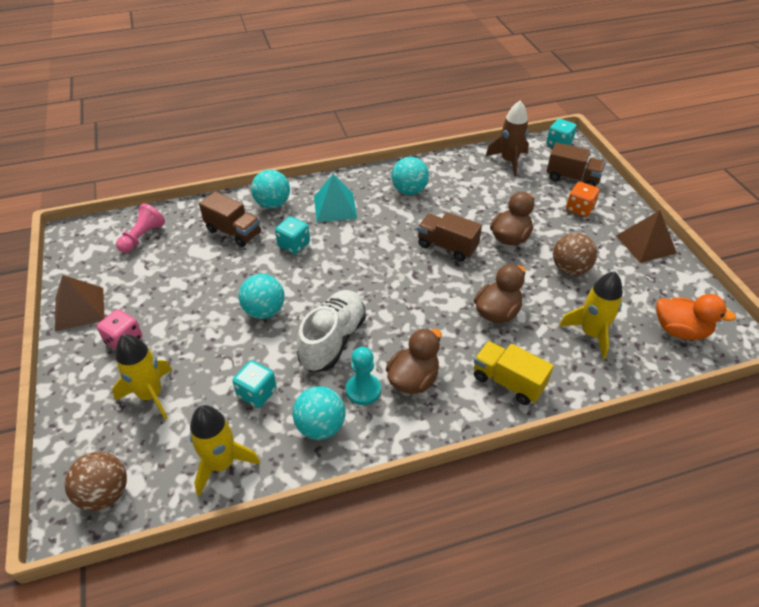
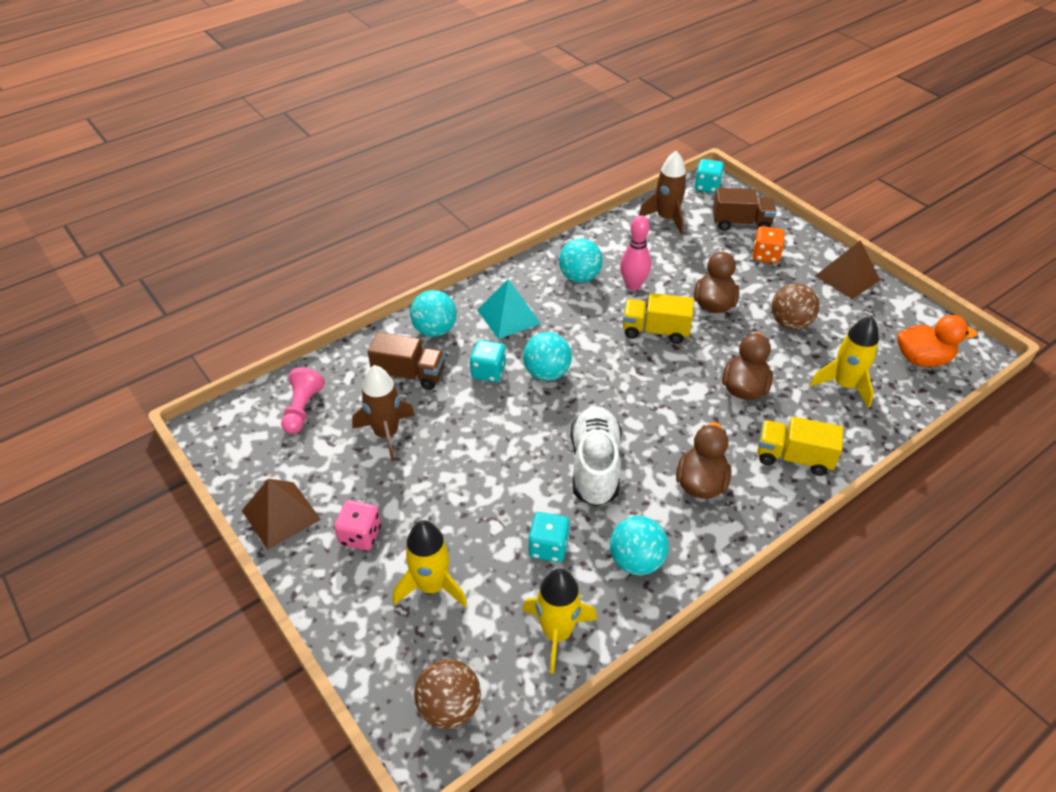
camera: 20 degrees left, 0 degrees up
(190, 271) = (386, 434): none -> brown rocket
(264, 311) = (501, 456): turquoise ball -> turquoise ball (547, 373)
(363, 390) = (657, 509): turquoise pawn -> none
(447, 247) = (655, 331): brown truck -> yellow truck
(450, 207) = (633, 285): none -> pink bowling pin

